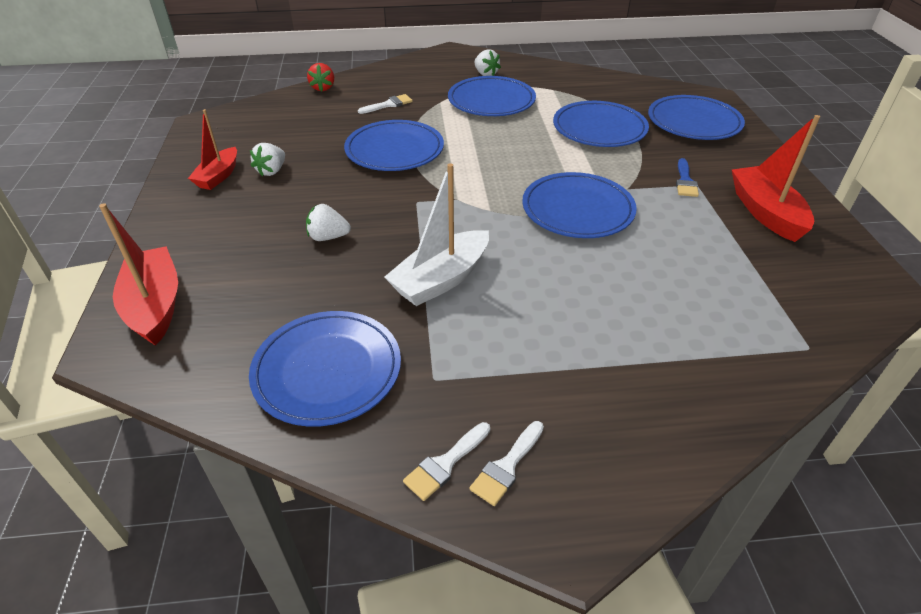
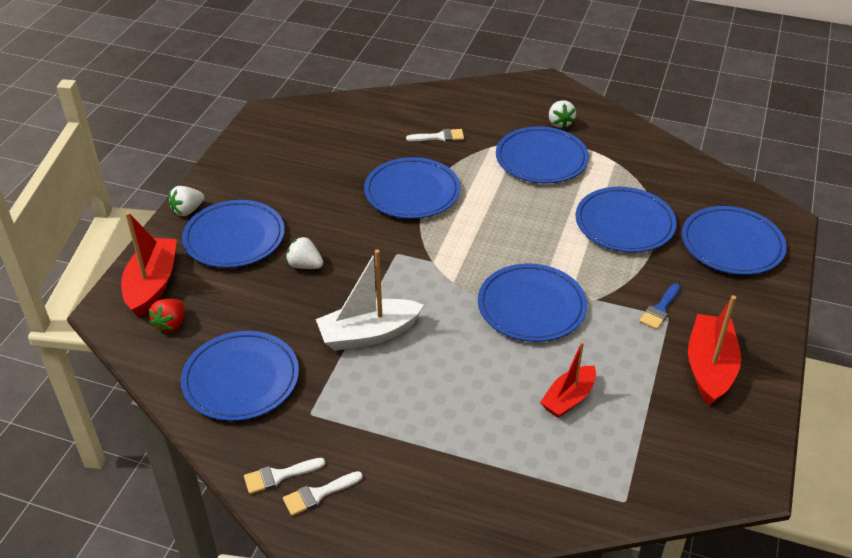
camera: 25 degrees right, 0 degrees up
(218, 176) = (252, 177): red boat -> red boat (568, 398)
(231, 233) = (234, 238): none -> blue plate
(272, 171) = (296, 184): white strawberry -> white strawberry (187, 210)
(323, 88) = (391, 100): red strawberry -> red strawberry (171, 324)

